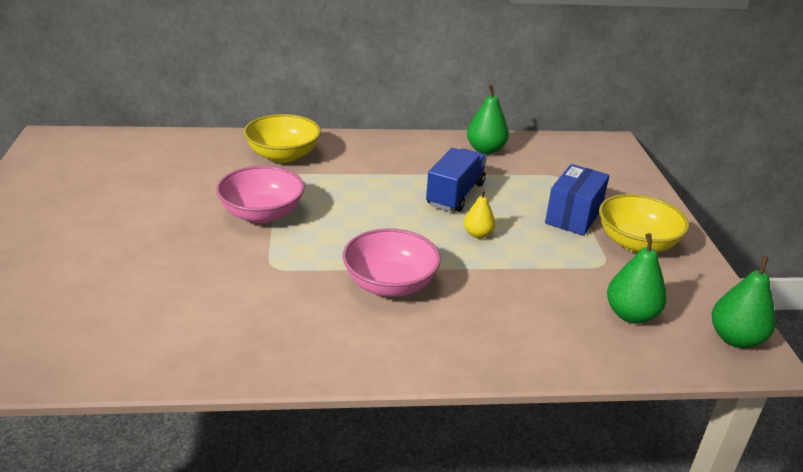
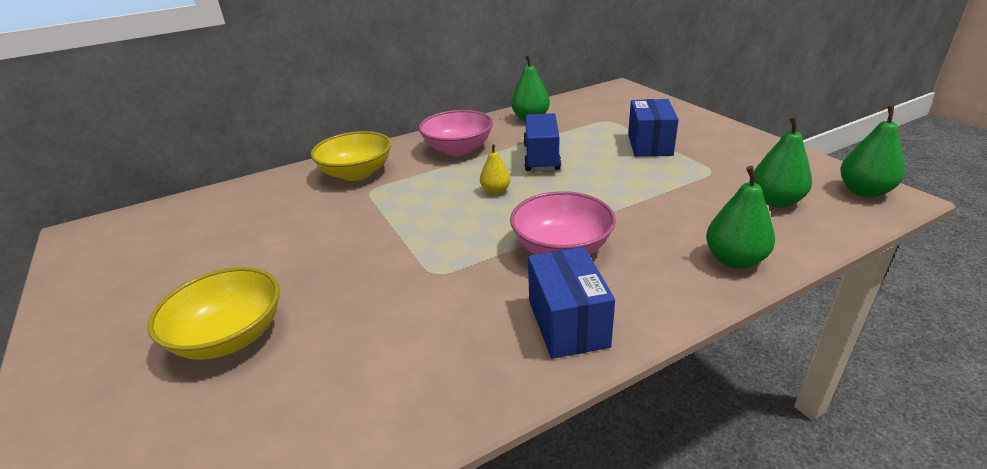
camera: 20 degrees left, 0 degrees up
(262, 214) = (381, 229): pink bowl -> pink bowl (458, 149)
(336, 343) = (568, 323): none -> blue box
(478, 234) = (592, 182): yellow pear -> yellow pear (495, 191)
(527, 350) = (734, 260): none -> green pear
(636, 243) = (716, 148): yellow bowl -> yellow bowl (230, 337)

